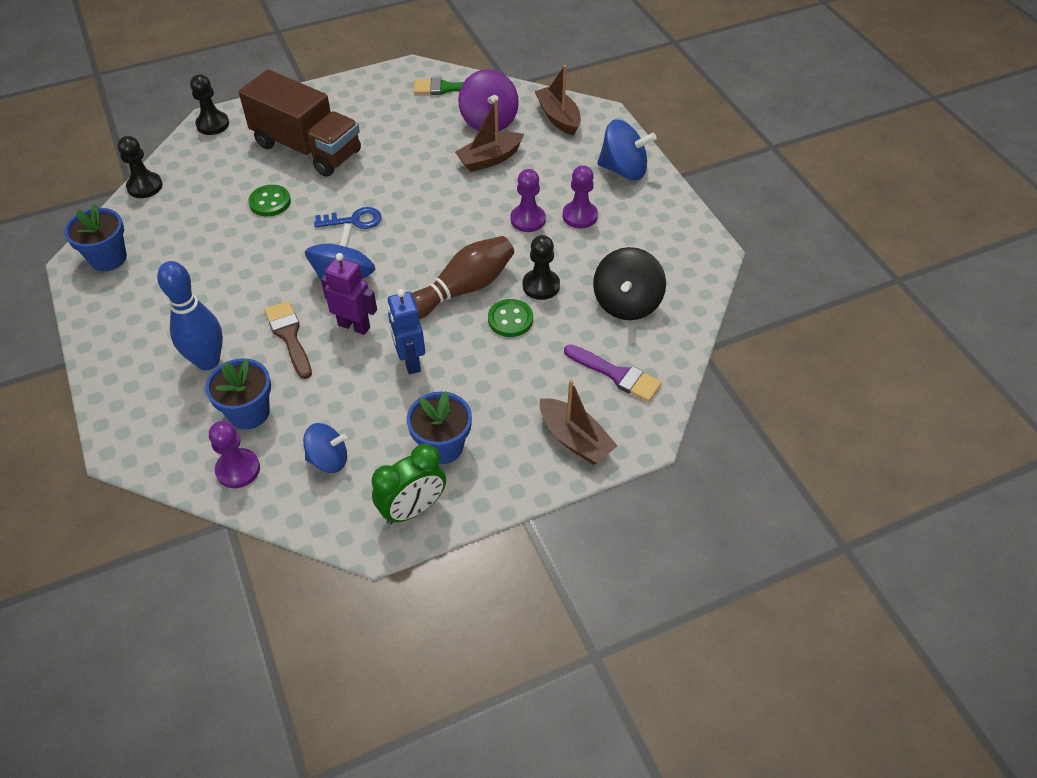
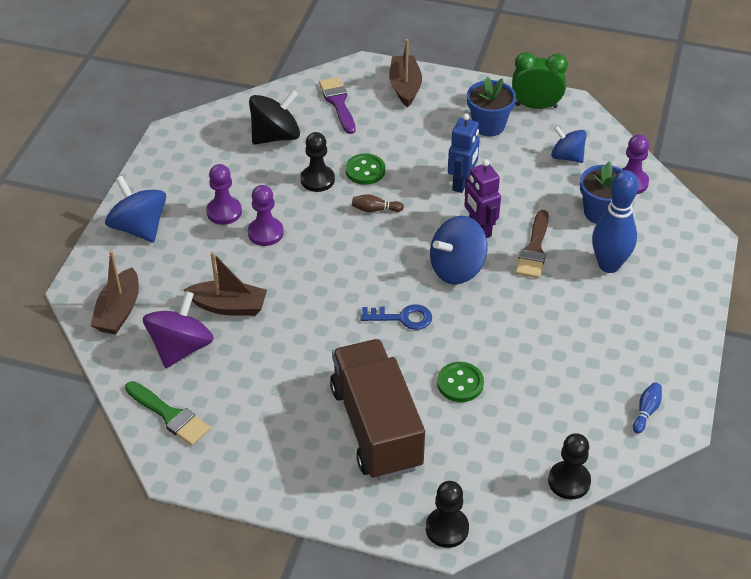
camera: 140 degrees left, 5 degrees down
(108, 258) = (646, 411): blue flower pot -> blue bowling pin
(354, 220) = (402, 318): blue key -> blue key turned 150 degrees clockwise
(462, 289) = (375, 209): brown bowling pin -> brown bowling pin, size x0.43

